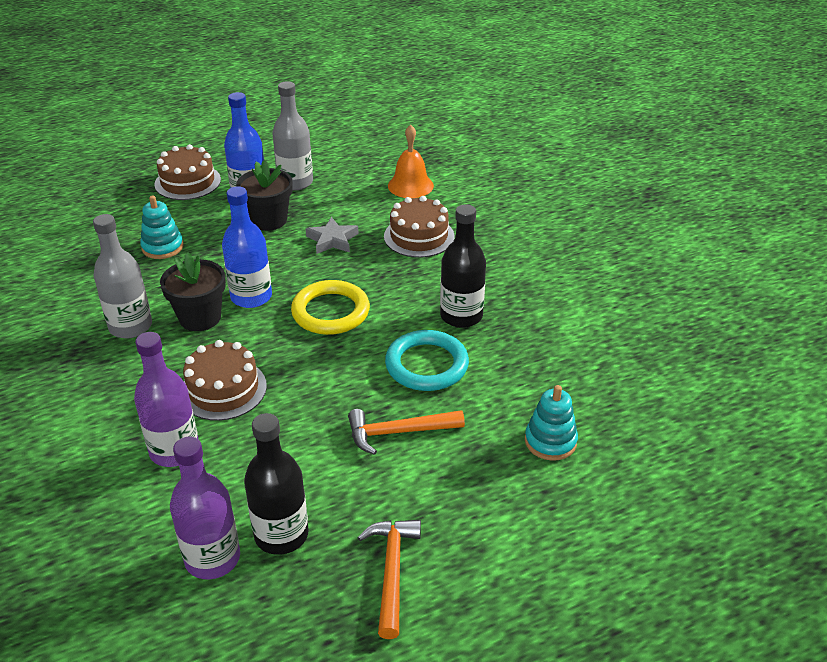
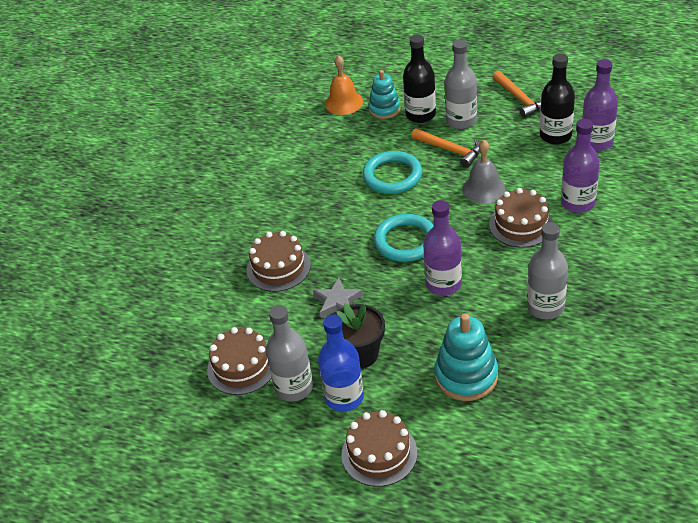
camera: 130 degrees left, 5 degrees up
(162, 247) = (466, 376): turquoise stacking toy -> turquoise stacking toy, size x1.52
(200, 318) = (492, 286): black flower pot -> none
(251, 297) = (443, 284): blue bottle -> purple bottle
(306, 406) = (483, 189): none -> grey bell
(330, 312) = (405, 241): yellow ring -> turquoise ring
(351, 174) = (242, 366): none -> brown cake
(391, 572) = (520, 99): orange hammer -> orange hammer turned 75 degrees counterclockwise
(410, 185) = (218, 322): orange bell -> orange bell (344, 102)
(433, 482) = (461, 121): none -> grey bottle
(461, 316) = (335, 193): black bottle -> black bottle (420, 114)

